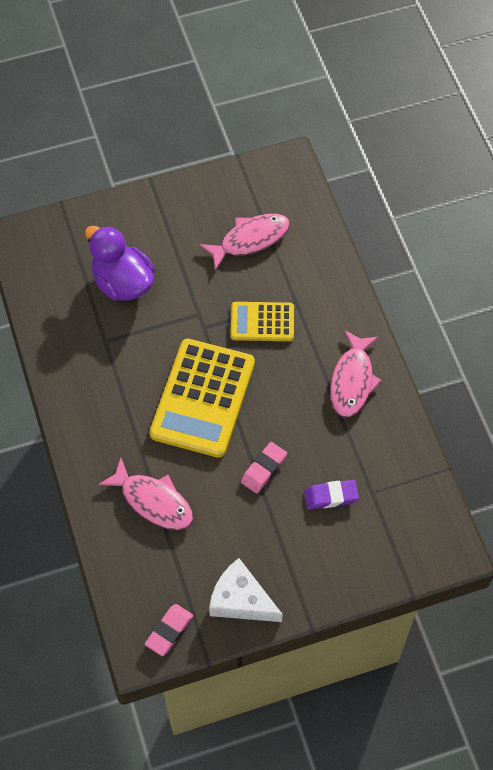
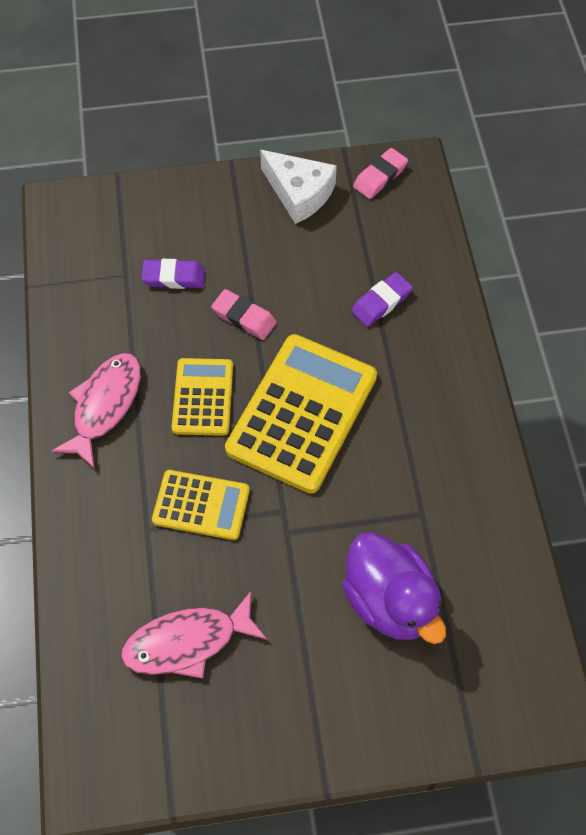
camera: 170 degrees left, 0 degrees up
(153, 501) = (381, 302): pink fish -> purple eraser
(264, 469) = (244, 317): pink eraser -> pink eraser turned 75 degrees clockwise
(280, 398) = (203, 397): none -> yellow calculator

